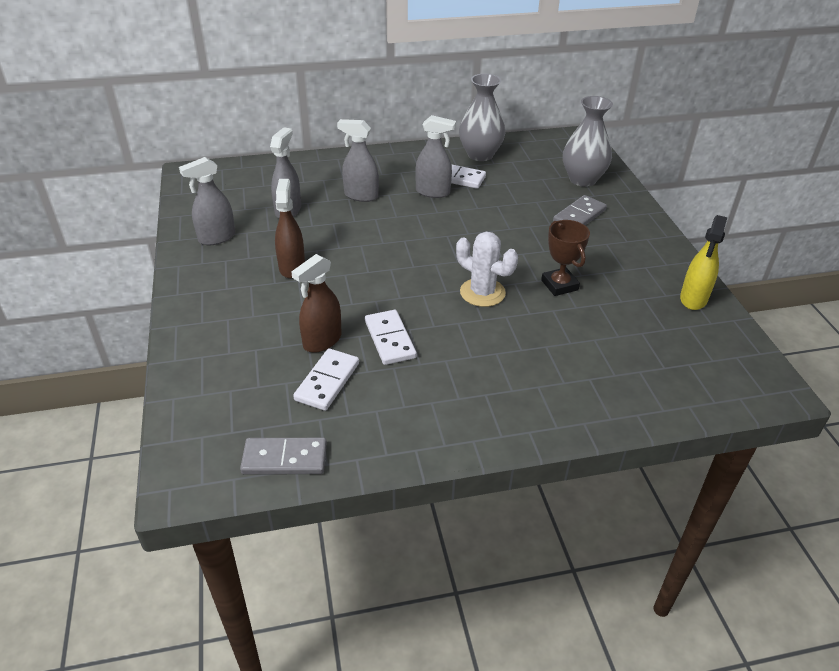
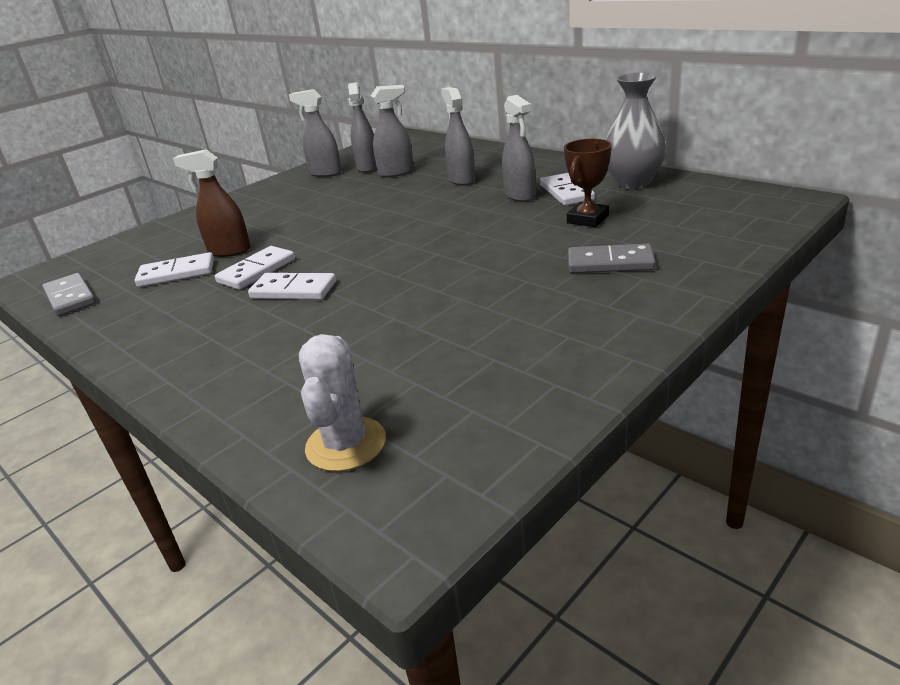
camera: 60 degrees right, 10 degrees down
(246, 216) = (368, 167): none -> grey spray bottle
(292, 267) = (318, 204): brown spray bottle -> none
(453, 334) = (293, 290): none -> white domino
(482, 292) = (378, 276): white cactus -> white cactus (346, 444)
(559, 285) = (446, 304): brown trophy -> brown trophy (587, 219)
(582, 179) = (697, 236): grey vase -> none
(693, 299) = (544, 393): yellow spray bottle -> none

